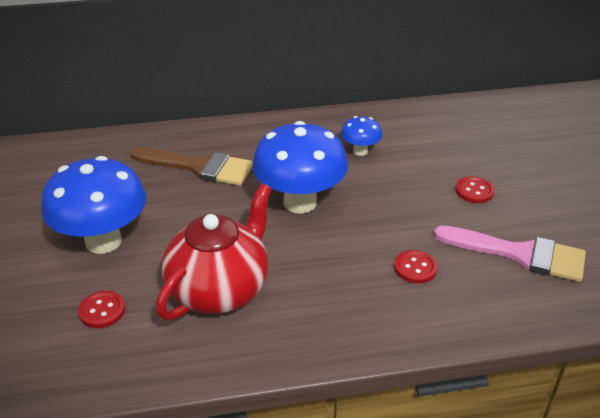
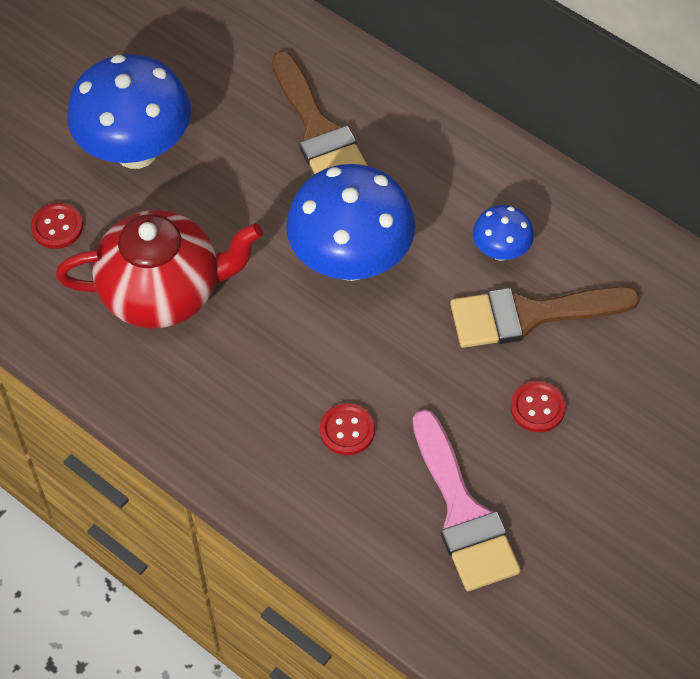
camera: 50 degrees right, 20 degrees up
(411, 163) = (529, 315): none -> brown brush

